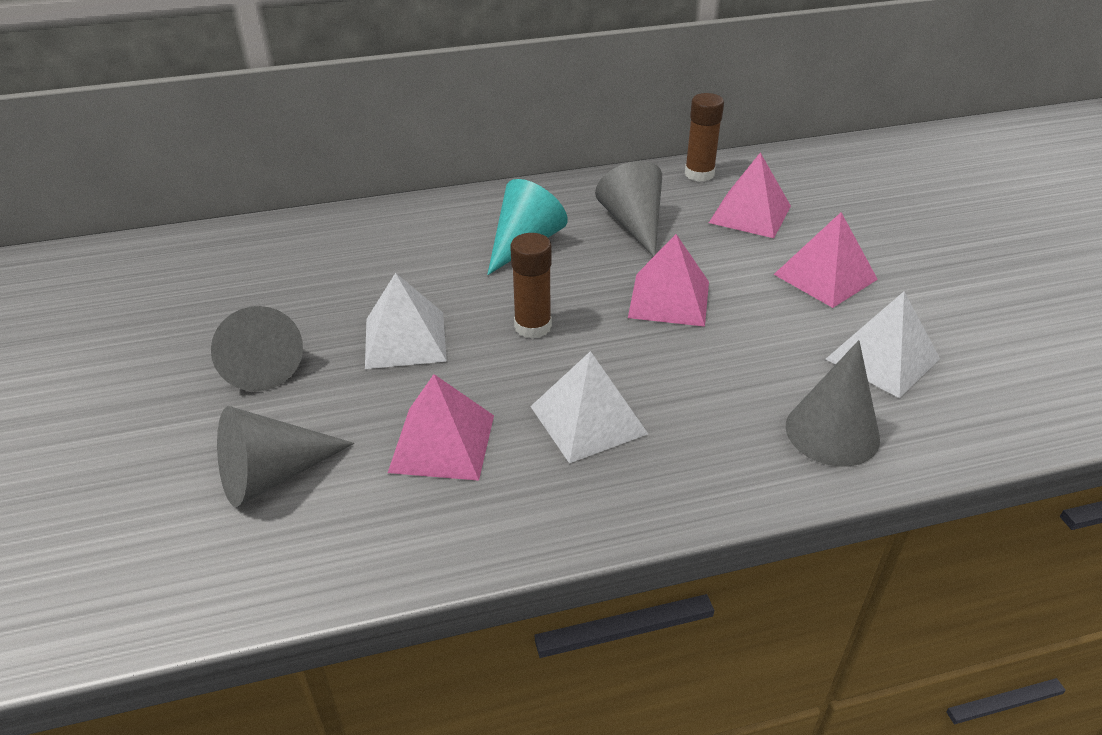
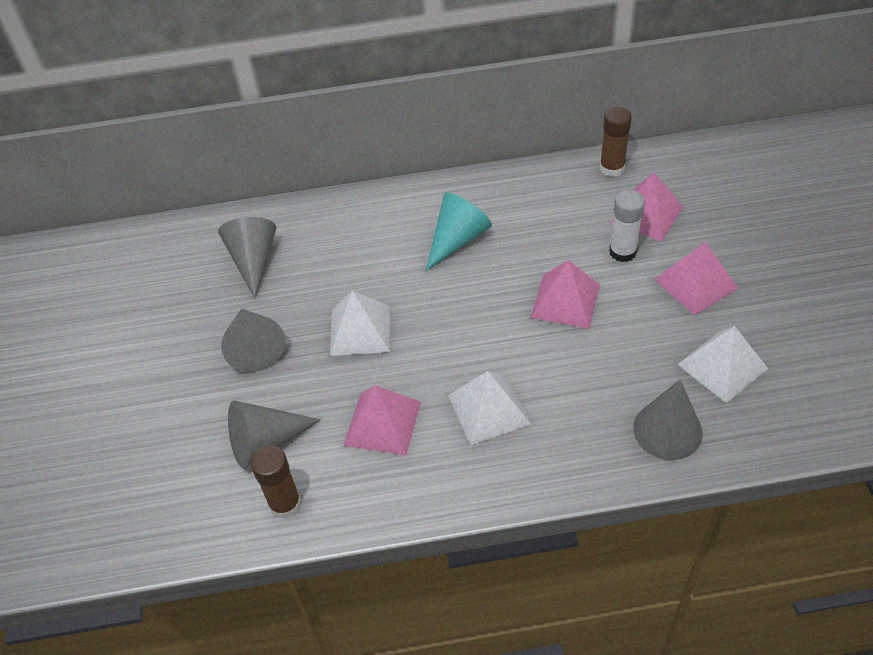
camera: 10 degrees right, 10 degrees up
(533, 326) = (456, 322): brown glue stick -> brown glue stick (285, 504)
(634, 224) = (548, 222): grey cone -> grey cone (253, 261)
(729, 249) = (622, 252): none -> white glue stick

